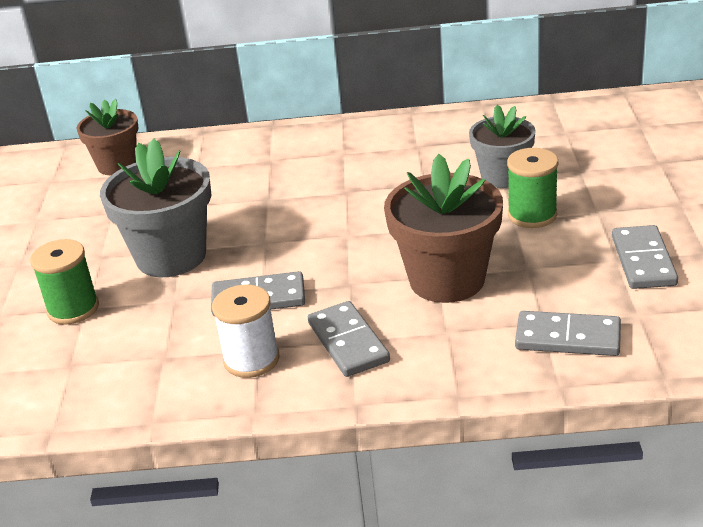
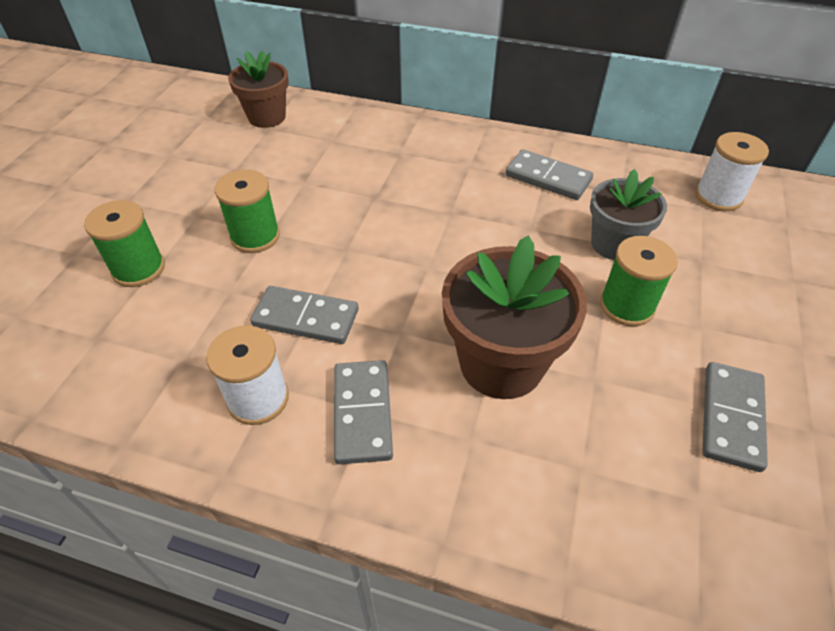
camera: 15 degrees right, 15 degrees up
(171, 256) = (255, 236): grey flower pot -> green spool
(567, 338) = (602, 504): grey domino -> grey domino (548, 178)
(576, 121) = (718, 197): none -> white spool

